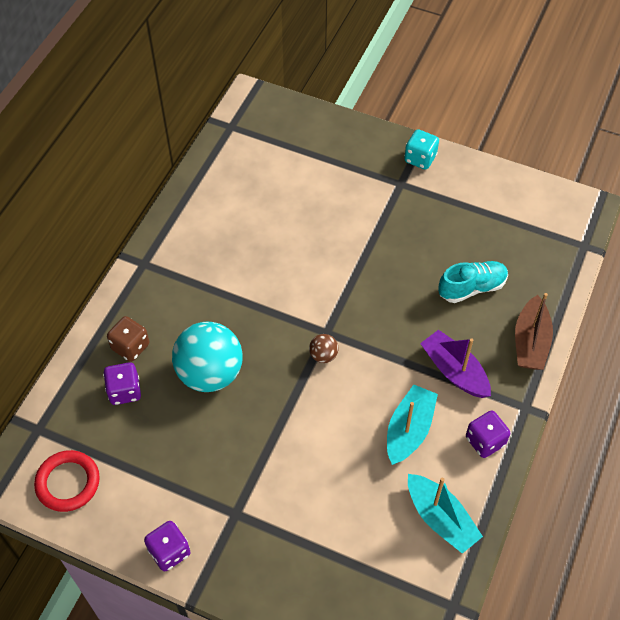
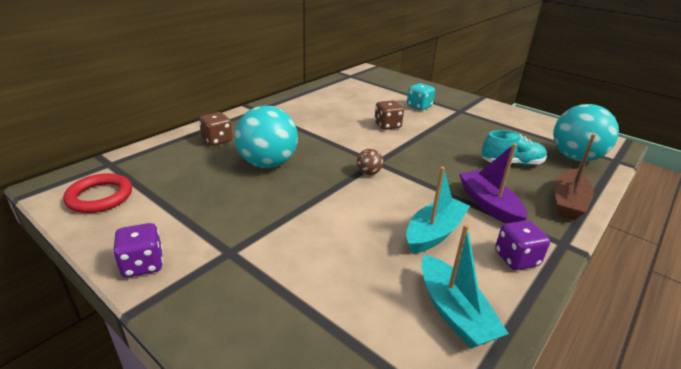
camera: 15 degrees right, 25 degrees down
(124, 391) = (194, 159): purple dice -> none
(318, 250) = (387, 125): none -> brown dice
(420, 158) = (477, 104): turquoise dice -> turquoise dice (419, 106)
(540, 254) = (575, 157): none -> turquoise ball

